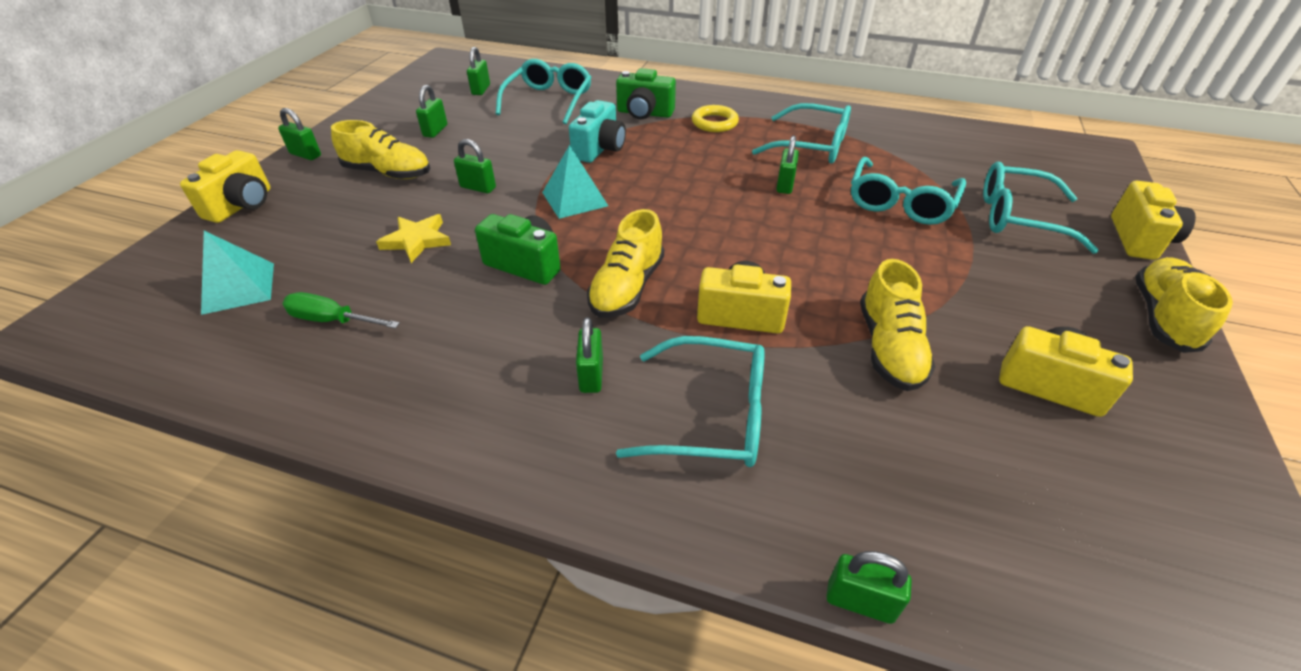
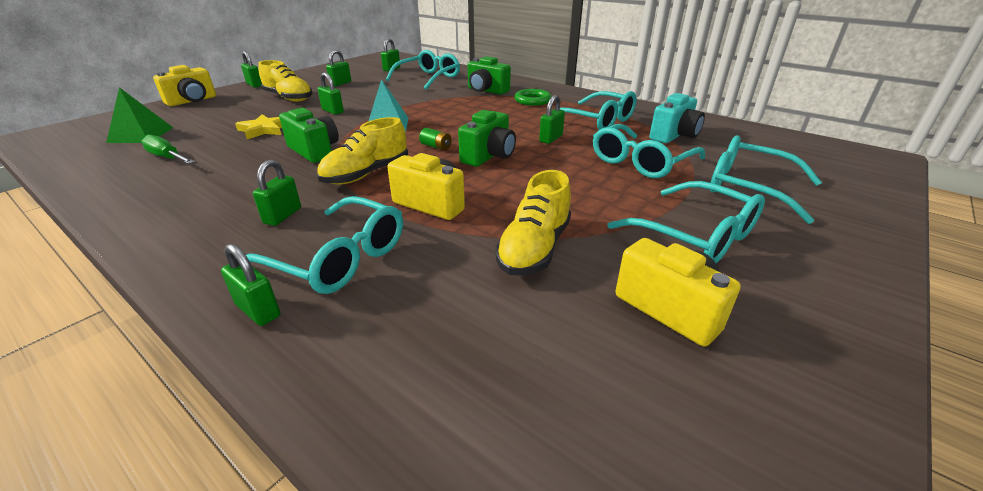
camera: 20 degrees right, 10 degrees down
(238, 288) = (141, 135): turquoise pyramid -> green pyramid
(599, 149) = (434, 103): turquoise camera -> turquoise camera (674, 136)
(668, 225) = (436, 147): none -> green battery
(714, 123) = (532, 100): yellow ring -> green ring
(740, 227) = (489, 156): none -> green camera
(860, 601) = (307, 422): green padlock -> green padlock (258, 310)
(1014, 292) = (695, 235): none -> turquoise glasses
(1139, 239) = (873, 222): yellow camera -> none
(1162, 317) = (853, 285): yellow shoe -> none

